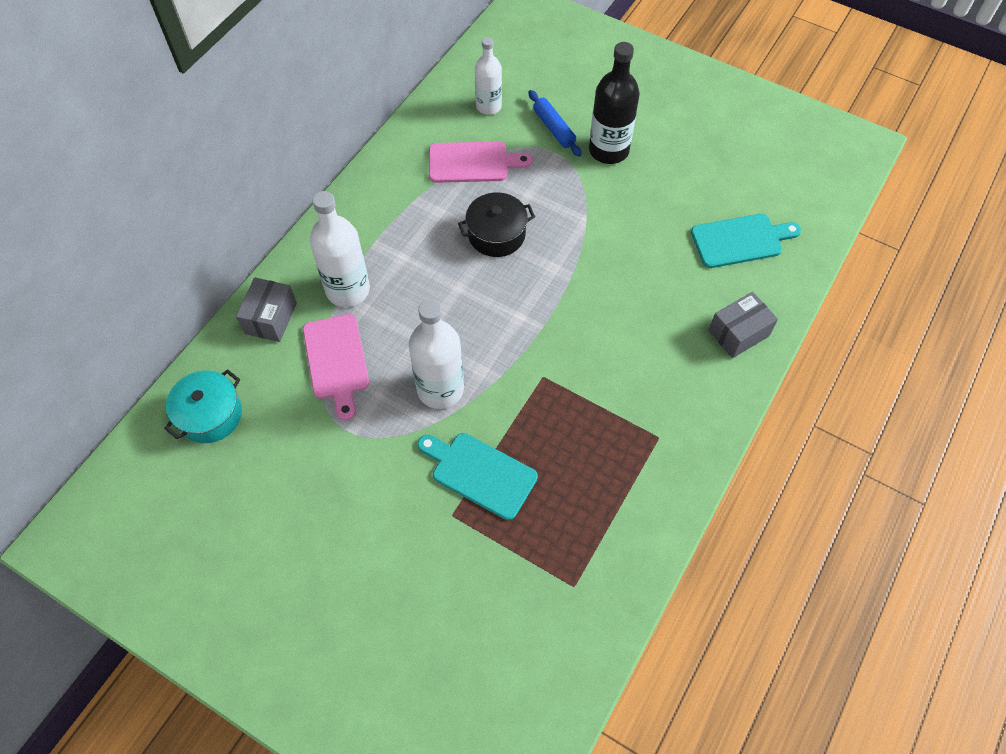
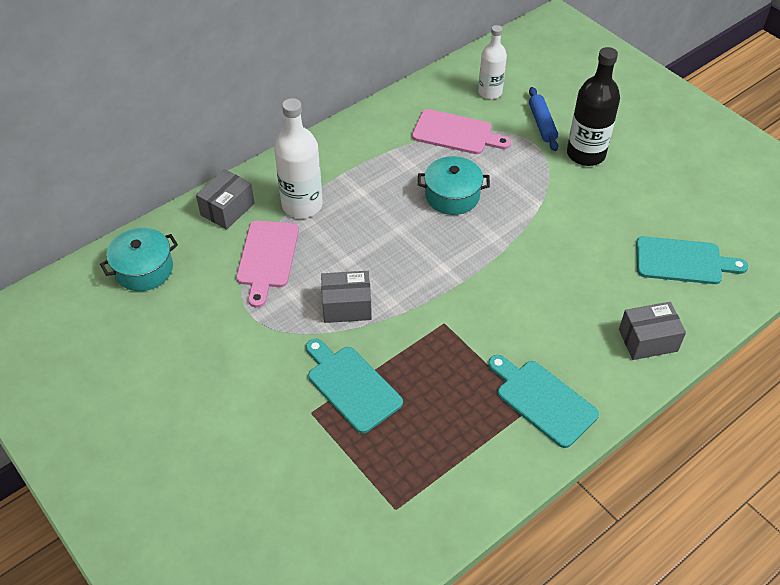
camera: 20 degrees right, 10 degrees down
(440, 389) = (347, 306): white bottle -> grey box
(496, 234) = (452, 196): black pot -> turquoise pot
(666, 427) = (542, 400): none -> turquoise cutting board

